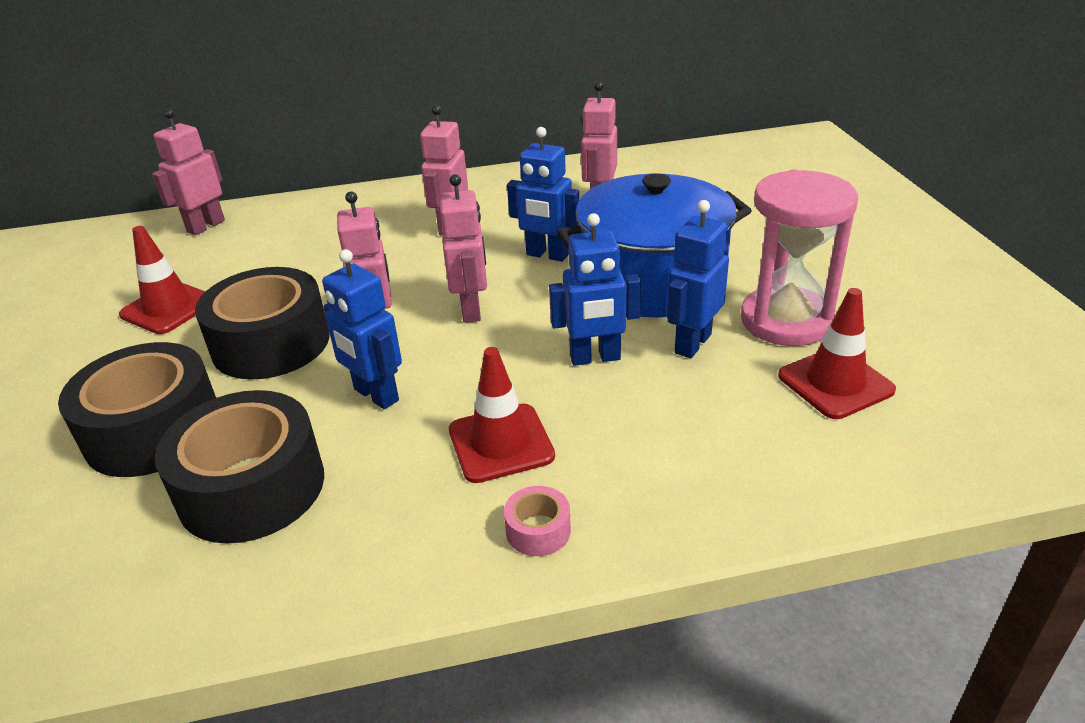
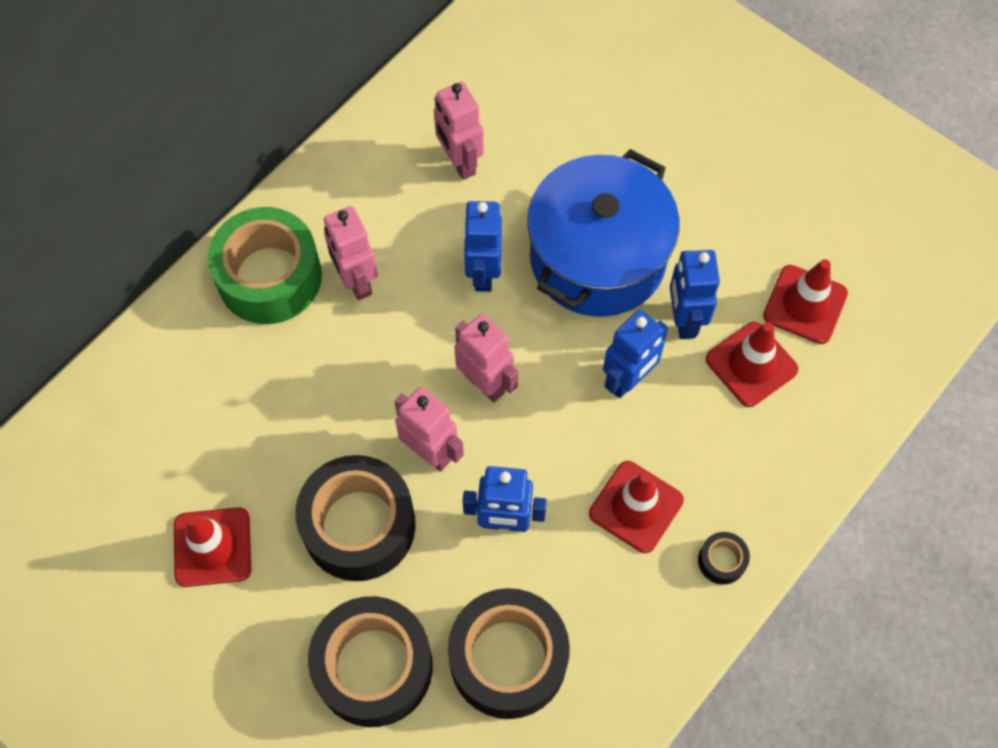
camera: 40 degrees left, 30 degrees up
(206, 226) = (99, 423): pink robot -> none
(398, 206) = (269, 277): none -> green tape
(538, 530) = (721, 561): pink tape -> black tape
(547, 255) = (483, 273): blue robot -> blue robot turned 105 degrees clockwise
(732, 399) = (751, 364): none -> red traffic cone
(786, 321) = (730, 251): pink hourglass -> none

